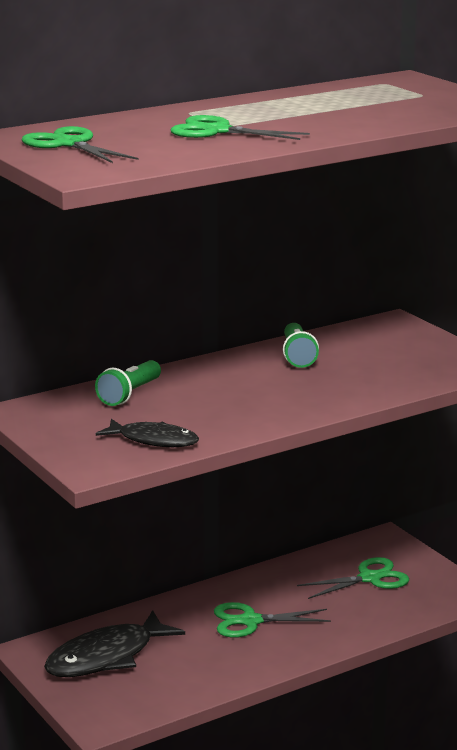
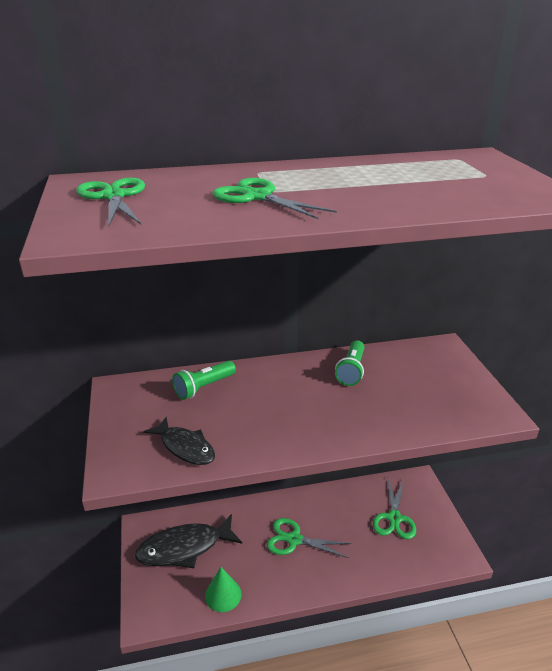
camera: 20 degrees right, 10 degrees up
(188, 684) = (223, 595): none -> green cone
(370, 578) = (394, 518): green scissors -> green scissors turned 105 degrees clockwise

